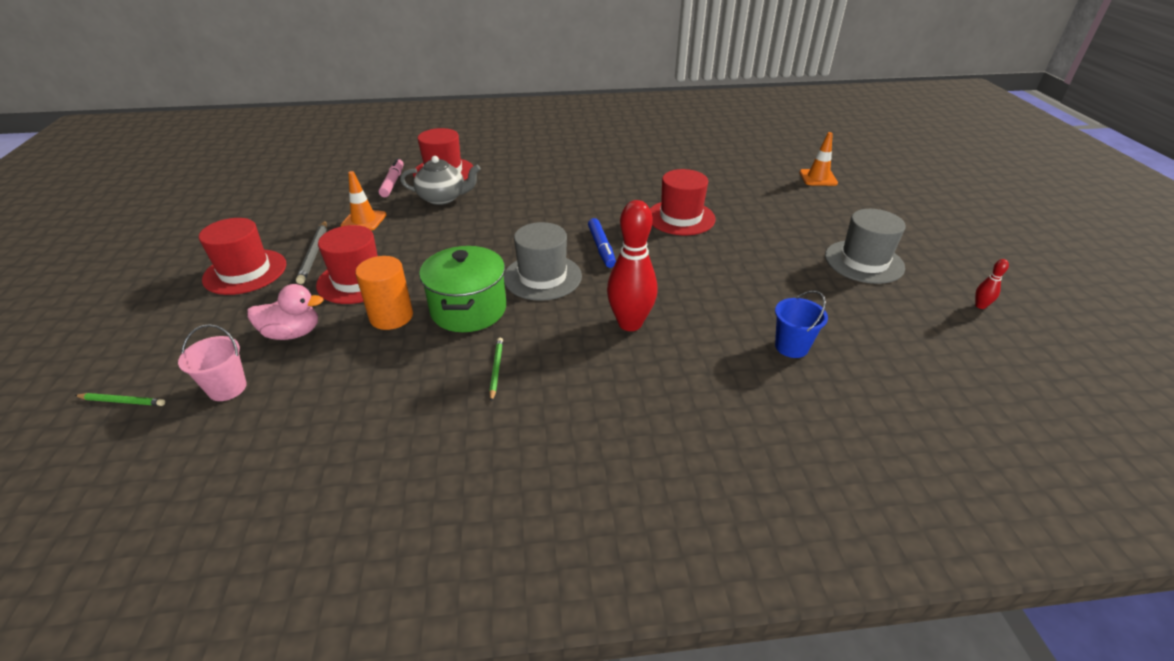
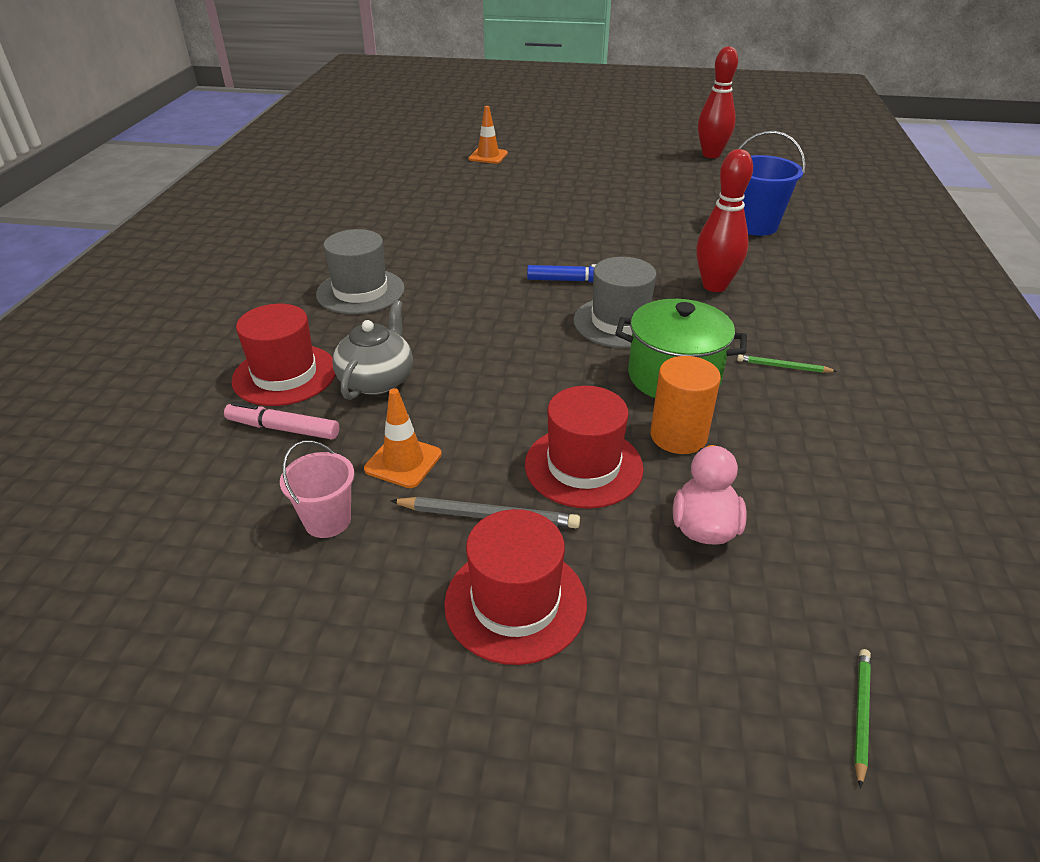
camera: 75 degrees left, 0 degrees up
(227, 388) = (823, 586): pink bucket -> pink bucket (327, 520)
(680, 217) = (529, 230): red hat -> none
(791, 347) = (755, 225): blue bucket -> blue bucket, size x1.61
(864, 262) = (642, 174): grey hat -> grey hat (360, 291)
(980, 306) = (711, 155): red bowling pin -> red bowling pin, size x2.37

